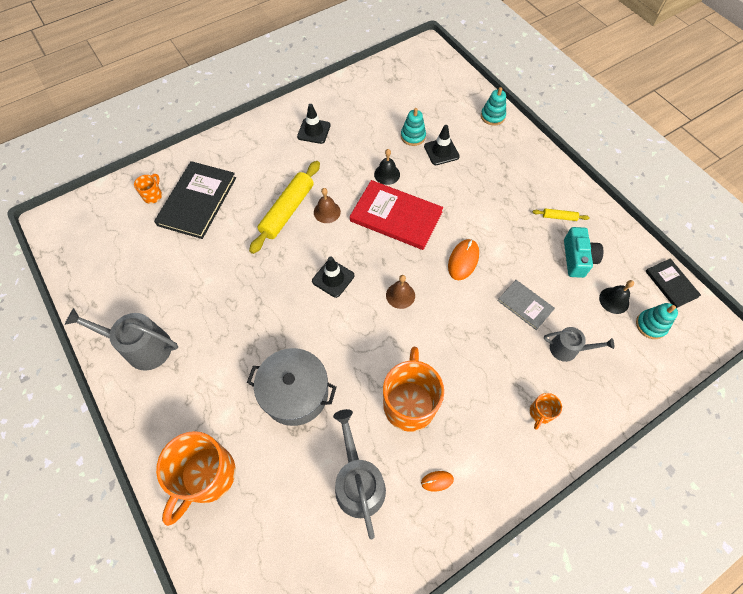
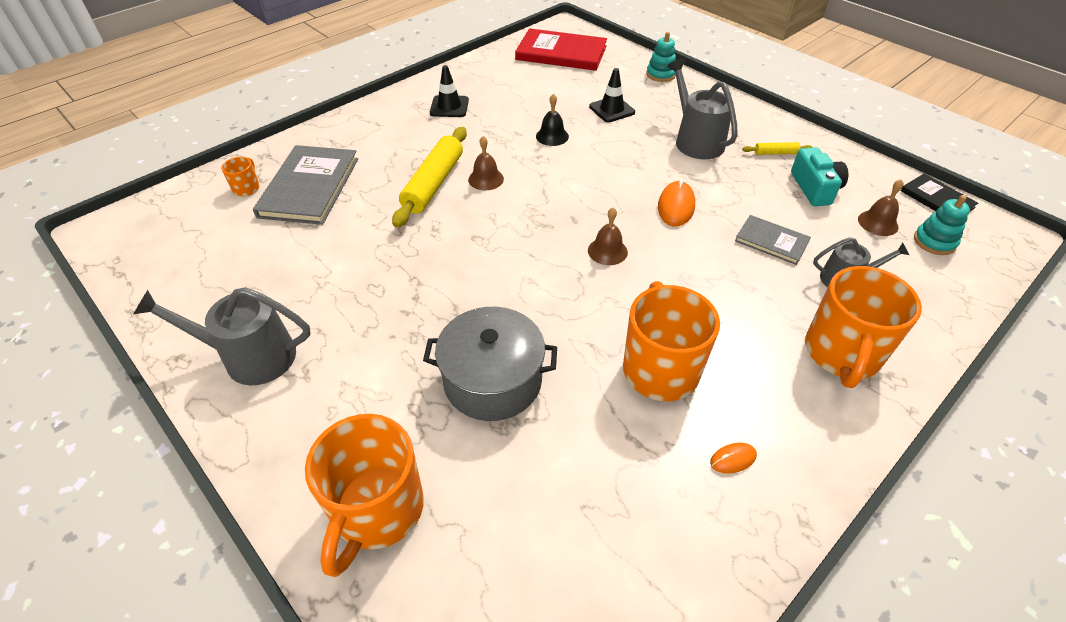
camera: 10 degrees left, 15 degrees down
(197, 201) = (309, 187): black book -> grey book
(333, 278) = (512, 244): black traffic cone -> none
(358, 483) = (618, 480): grey watering can -> grey watering can (696, 141)
(396, 216) = (576, 174): red book -> red book (561, 53)
(413, 136) = (573, 100): turquoise stacking toy -> none
(540, 413) = (841, 354): orange mug -> orange mug, size x2.23
(614, 300) = (878, 223): black bell -> brown bell

